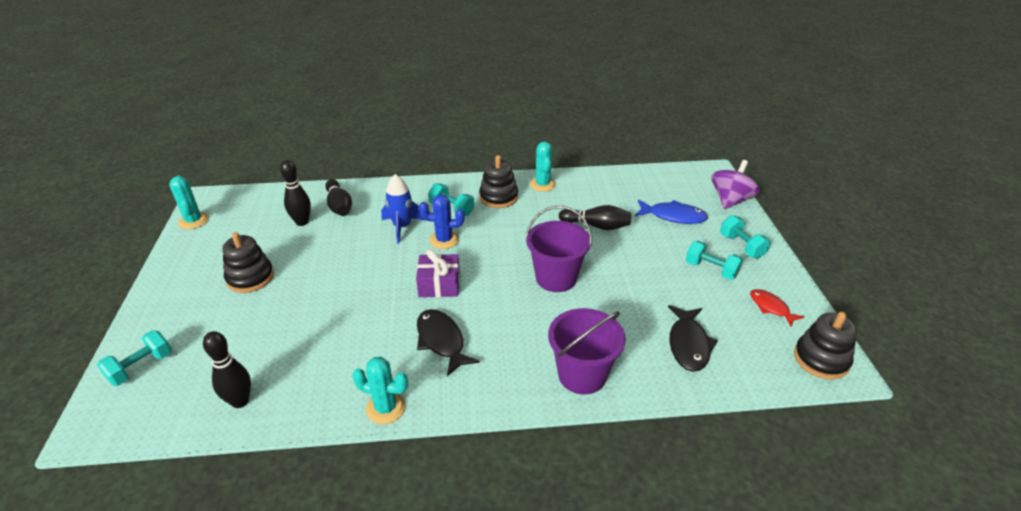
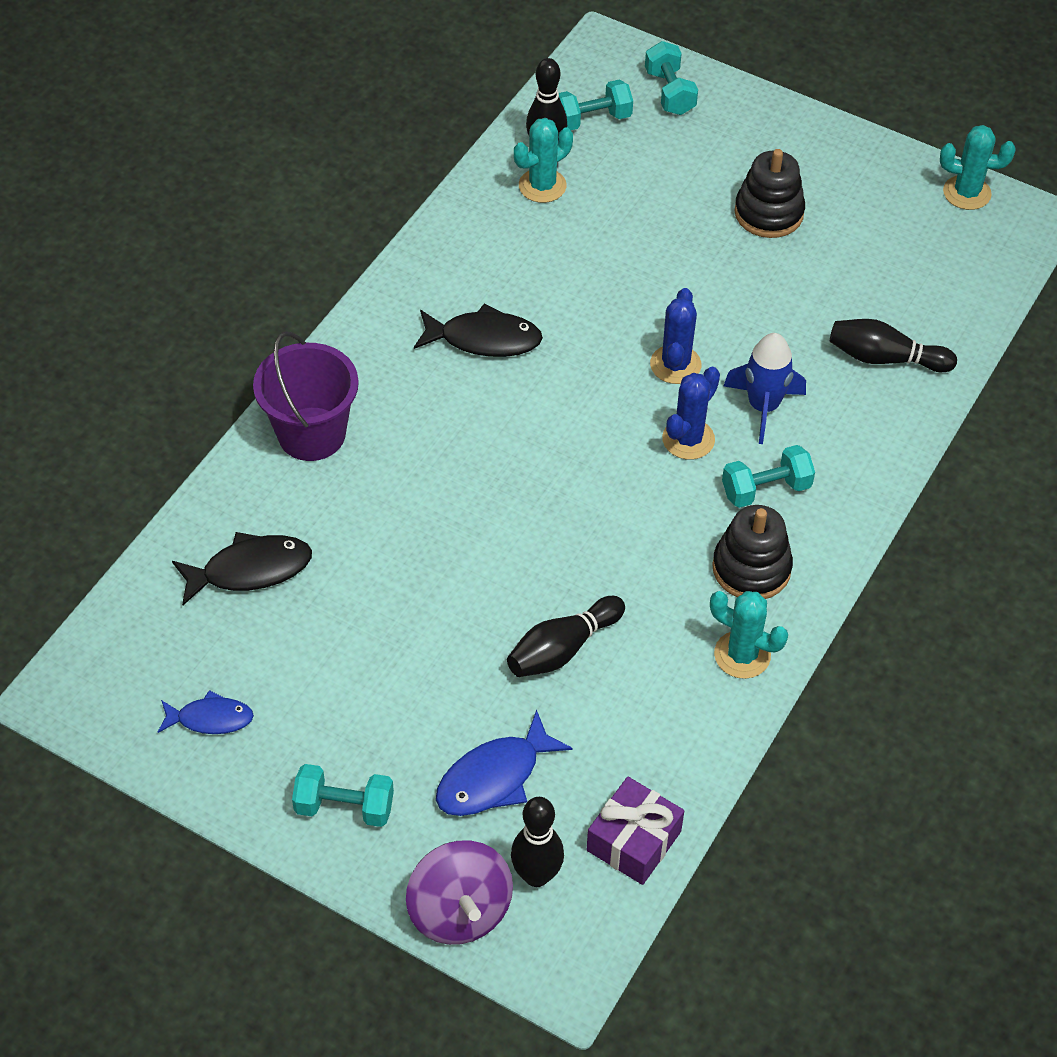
camera: 125 degrees right, 15 degrees up
(302, 222) = (870, 302): black bowling pin -> black bowling pin (536, 875)
(386, 408) = (429, 251): turquoise cactus -> turquoise cactus (542, 186)
(398, 263) = (675, 365): none -> blue cactus
(439, 284) = (590, 386): purple gift -> purple gift (633, 841)
(556, 278) = (491, 516): purple bucket -> none
(688, 344) = (250, 570): black fish -> black fish turned 120 degrees clockwise
(711, 269) = (338, 715): turquoise dumbbell -> turquoise dumbbell (592, 120)
(771, 307) = (210, 718): red fish -> blue fish
(821, 359) = (95, 688): black stacking toy -> none

